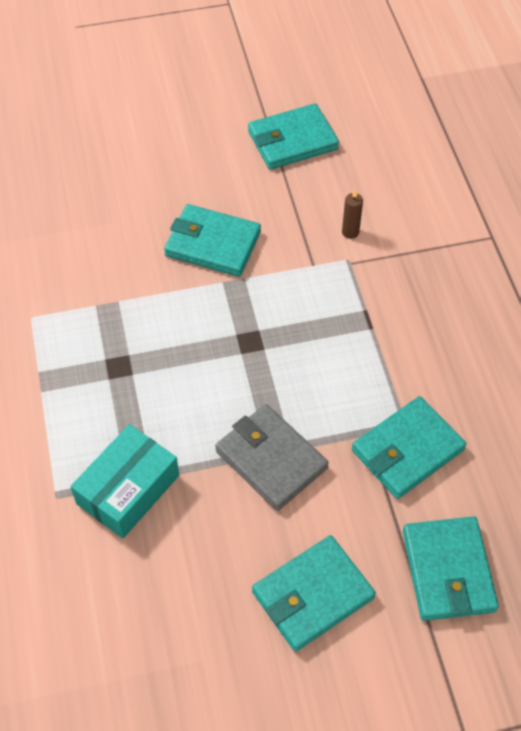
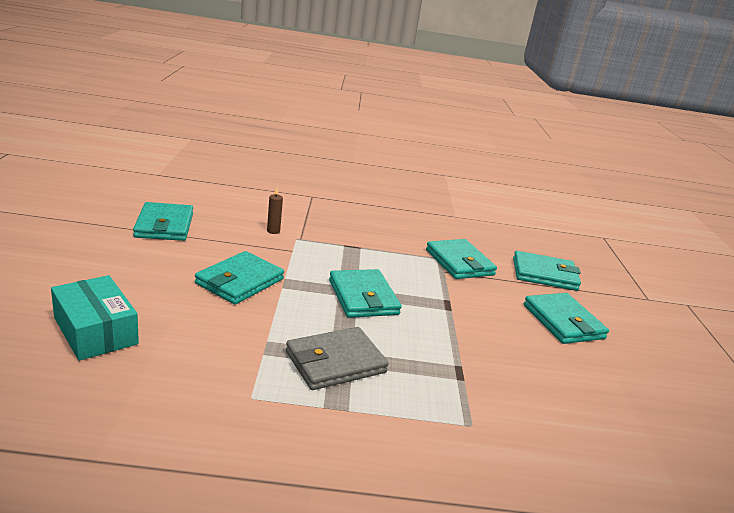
camera: 80 degrees left, 30 degrees down
(128, 489) = (470, 381): turquoise box -> turquoise box (95, 331)
(245, 359) = (363, 297): none -> turquoise wallet
(271, 460) = (456, 309): grey wallet -> grey wallet (335, 362)

